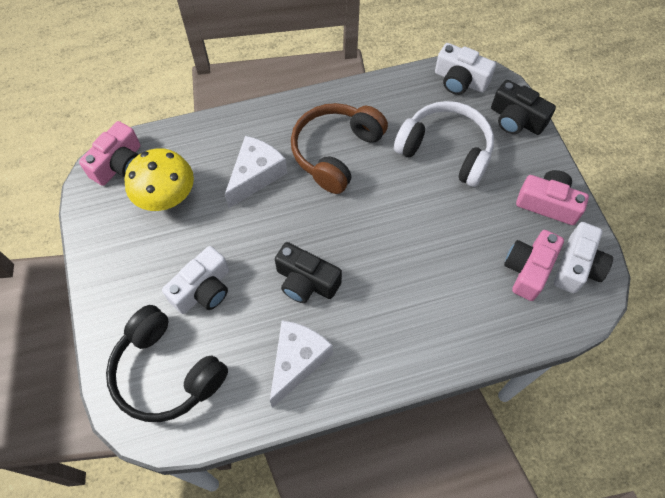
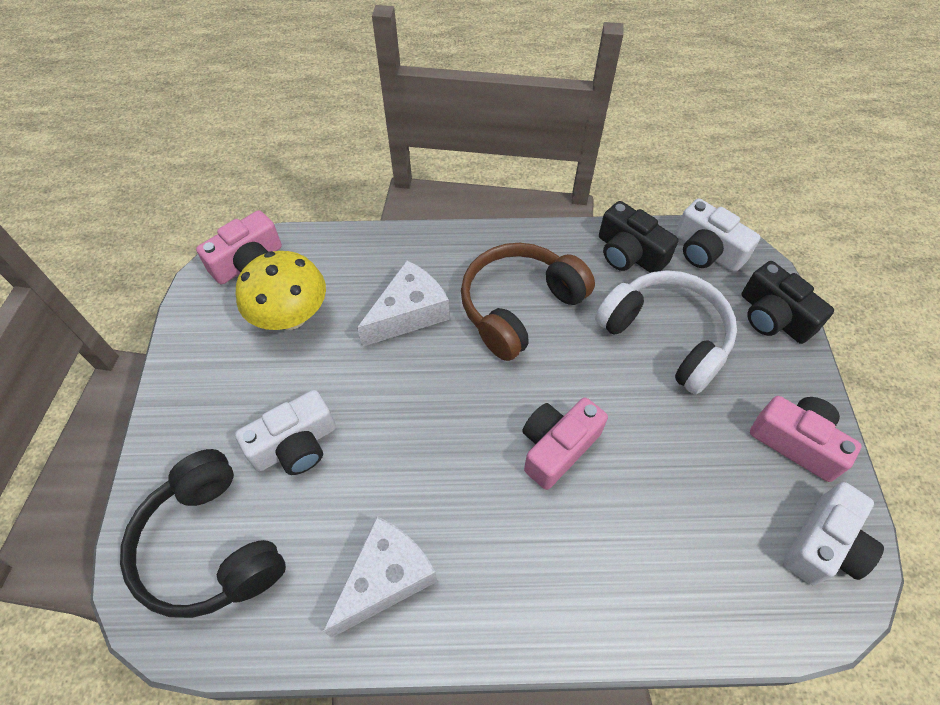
camera: 15 degrees right, 5 degrees down
(306, 281) = (431, 468): black camera -> black camera (629, 253)
(528, 269) = (748, 530): pink camera -> pink camera (557, 447)

